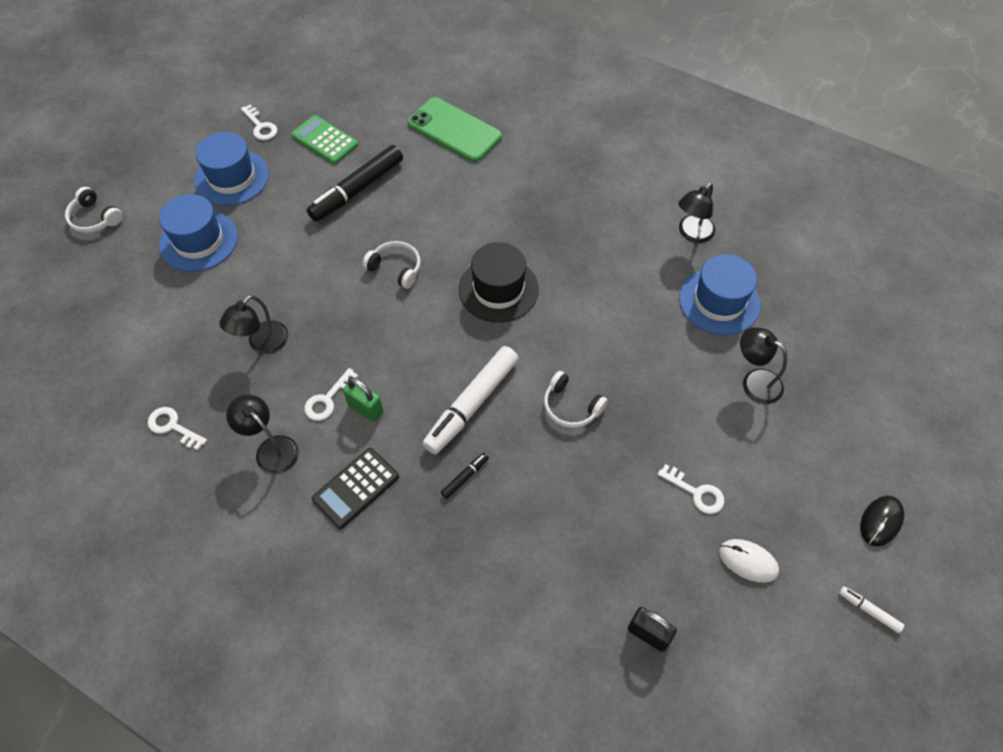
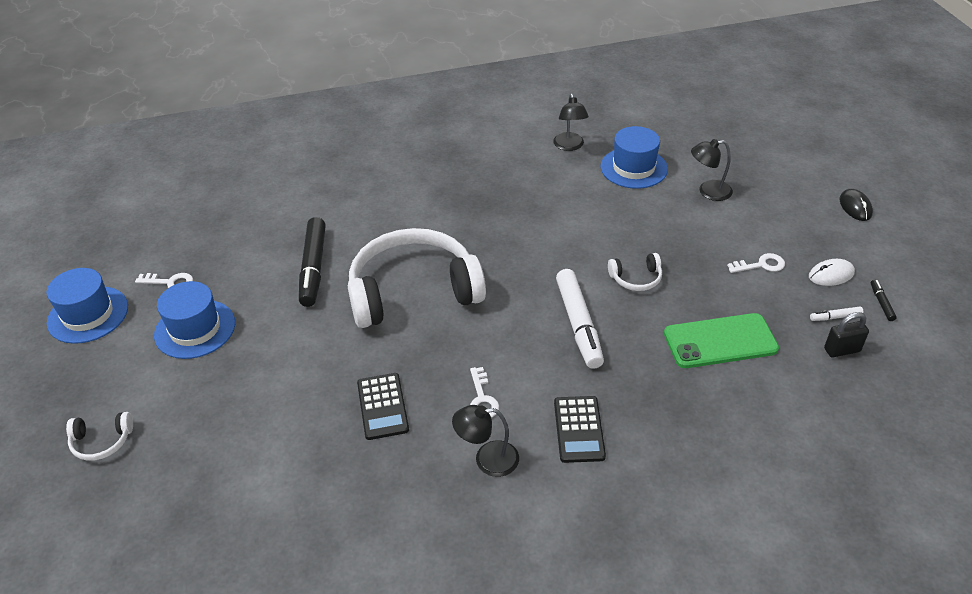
camera: 45 degrees left, 15 degrees down
(173, 427) = (392, 512): white key -> none
(199, 241) = (228, 386): blue hat -> blue hat (88, 315)
(262, 344) = (383, 406): black lamp -> black calculator
(324, 140) = (240, 256): green calculator -> none
(365, 408) = (516, 382): green padlock -> none
(396, 268) = (413, 291): white headphones -> white headphones, size x2.49
(454, 130) = (334, 189): green phone -> green phone (720, 341)
(465, 477) = (634, 364): black marker -> black marker (881, 303)
(498, 289) = (500, 253): black hat -> none
(869, 611) = (909, 249): white marker -> white marker (835, 317)

